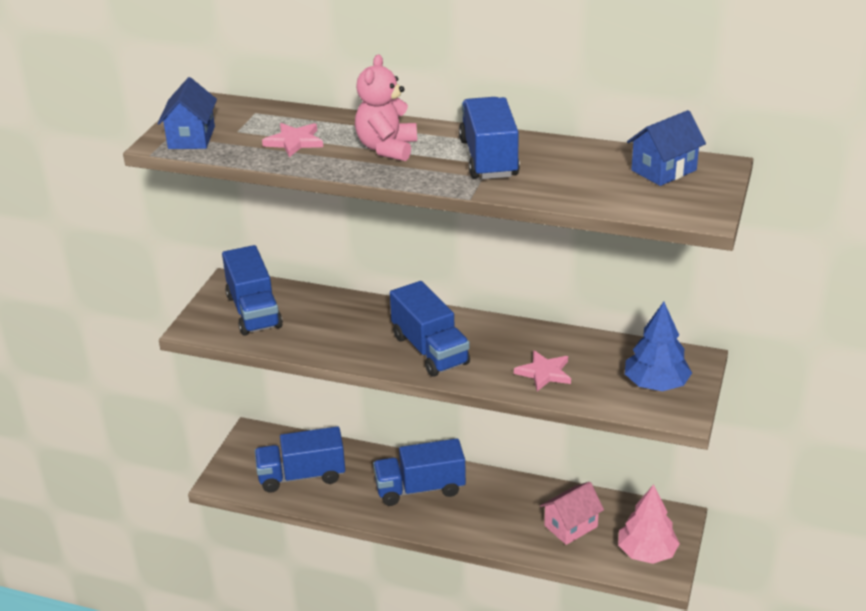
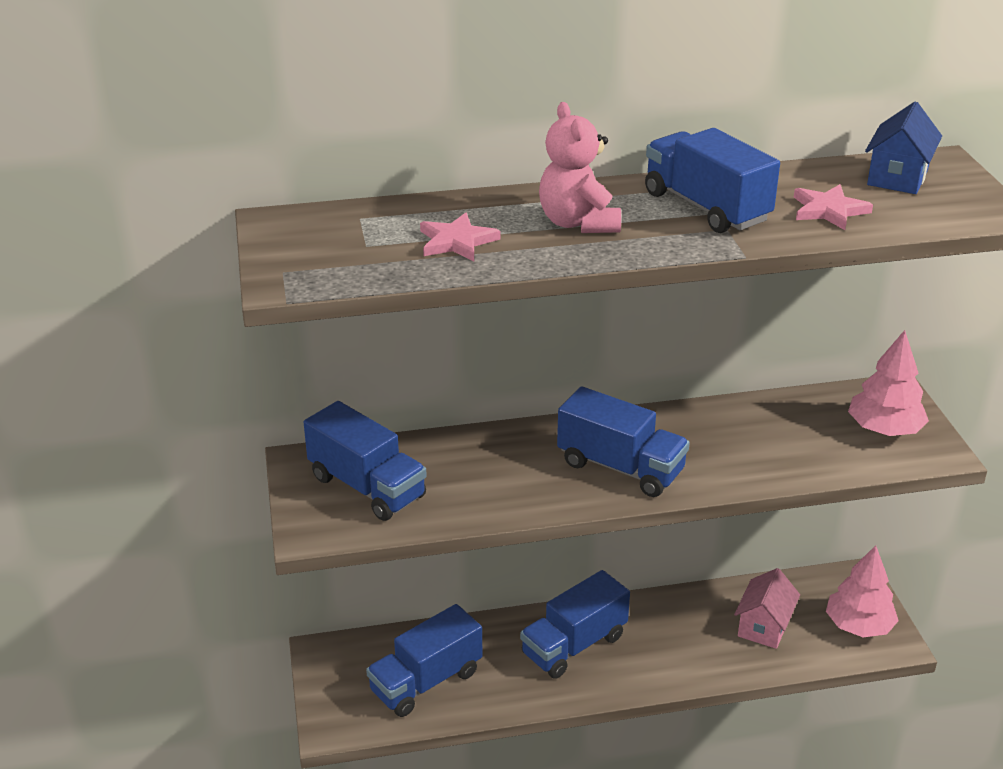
camera: 30 degrees left, 0 degrees up
(191, 137) = (316, 267): blue house -> none
(544, 373) = (765, 454): pink star -> pink star (829, 210)
(656, 384) = (884, 430): blue tree -> pink tree

